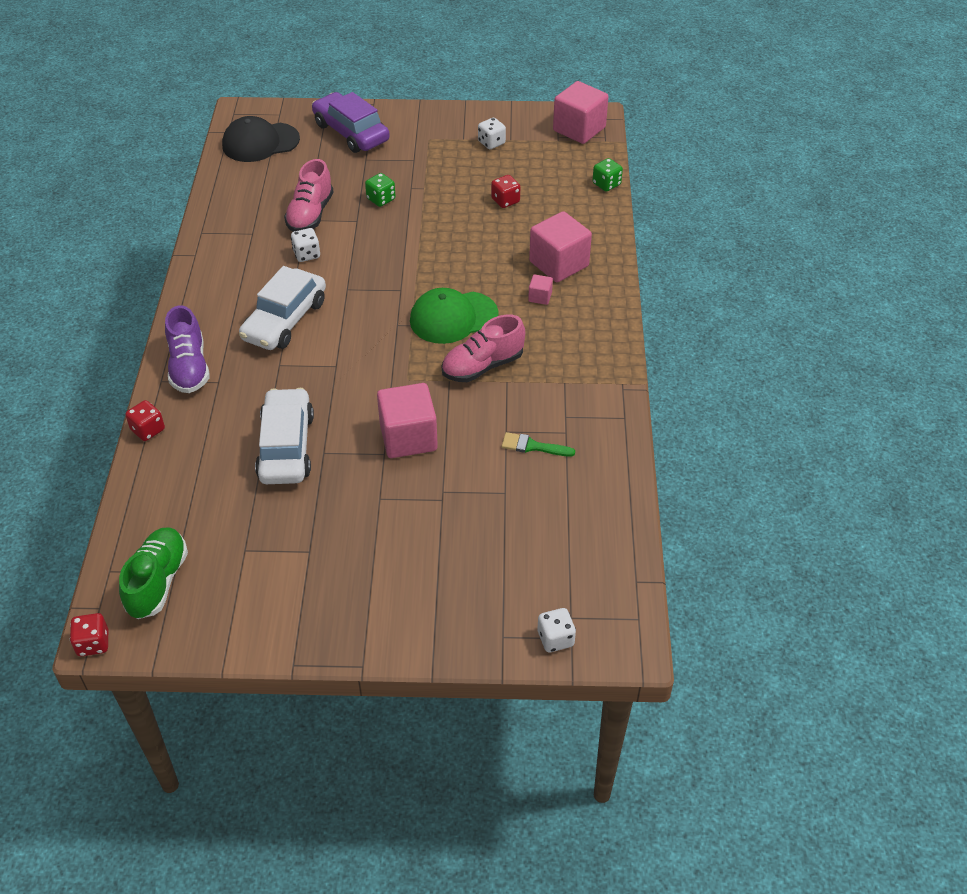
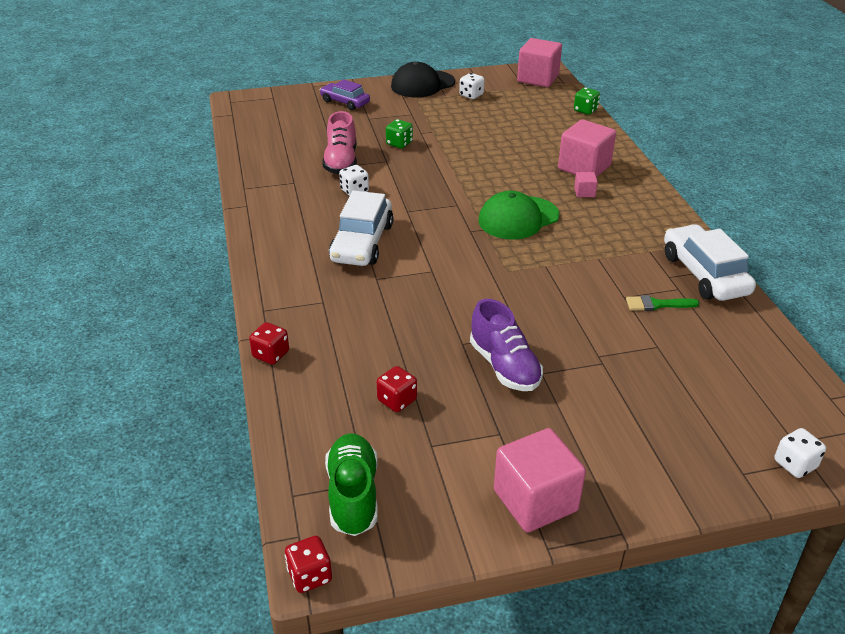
camera: 15 degrees left, 10 degrees down
(189, 367) = (287, 294): purple shoe -> purple shoe (504, 366)
(260, 142) = (266, 118): black cap -> black cap (422, 84)
(286, 447) = (422, 345): white car -> white car (704, 274)
(351, 132) = (345, 102): purple car -> purple car, size x0.63
(408, 437) = (537, 317): pink cube -> pink cube (535, 500)
(482, 366) = (569, 250): pink shoe -> none
(505, 201) = (509, 131): red dice -> red dice (397, 400)

